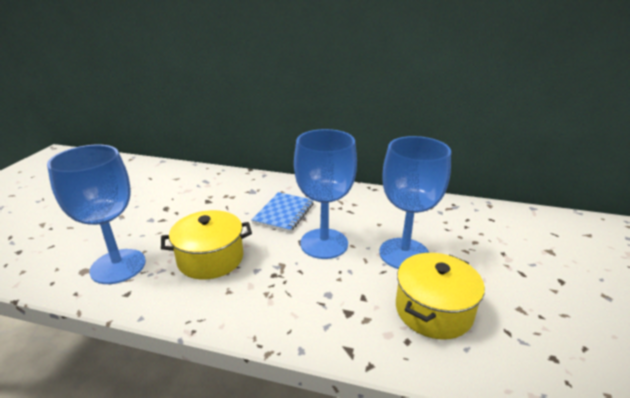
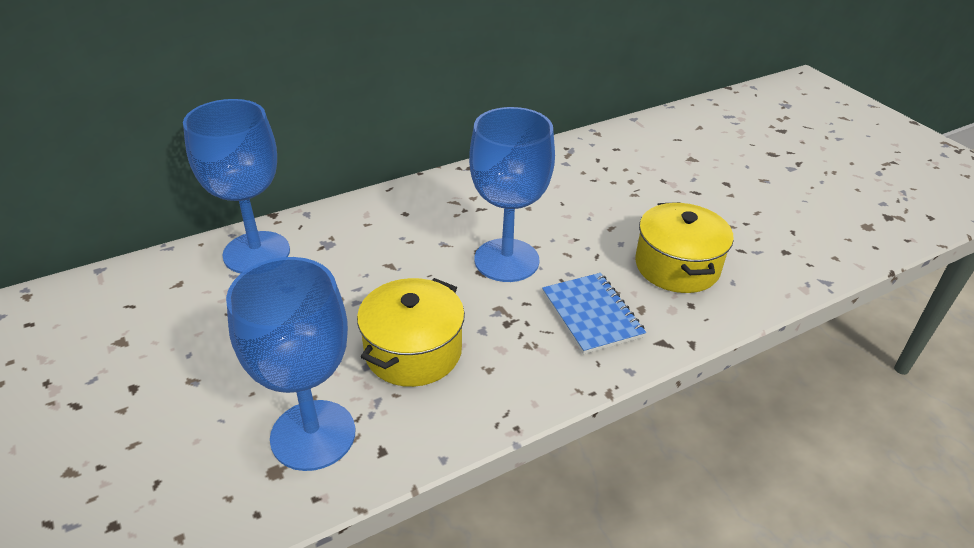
camera: 45 degrees left, 10 degrees up
(284, 213) = (412, 250): blue notebook -> blue notebook (591, 315)
(404, 254) = (591, 227): blue goblet -> blue goblet (256, 253)

